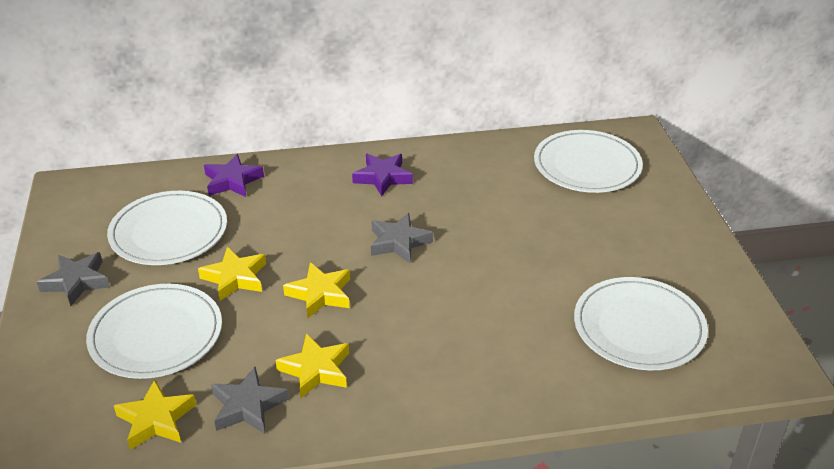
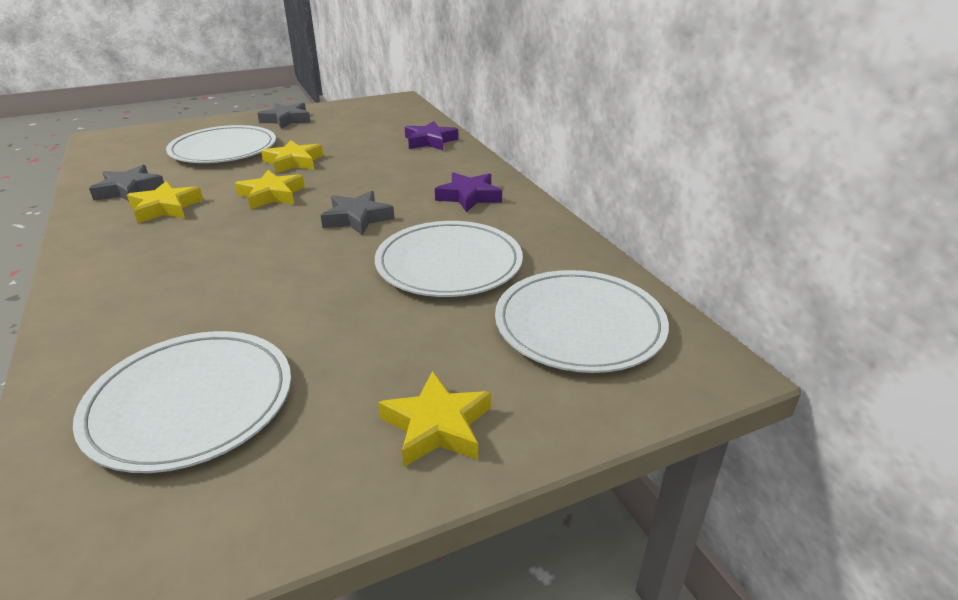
camera: 75 degrees right, 5 degrees down
(156, 420) = (127, 164): yellow star -> yellow star (437, 426)
(169, 232) = (351, 133): white plate -> white plate (449, 264)

